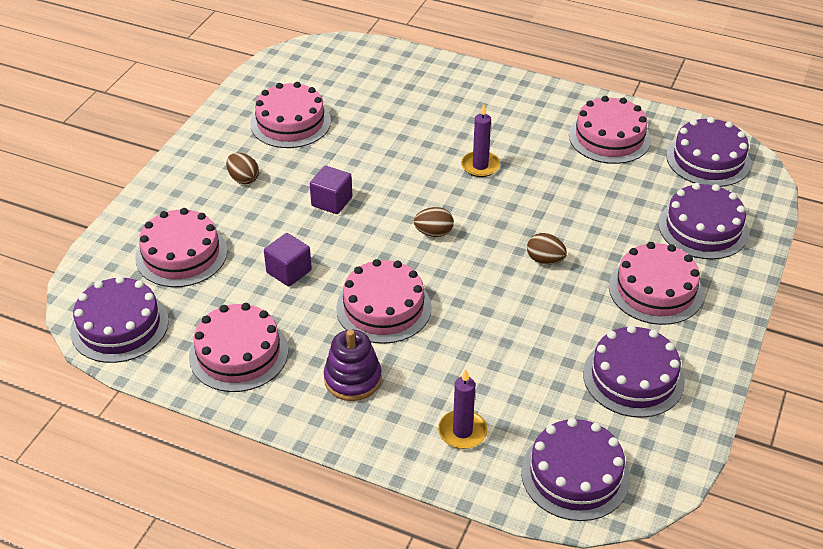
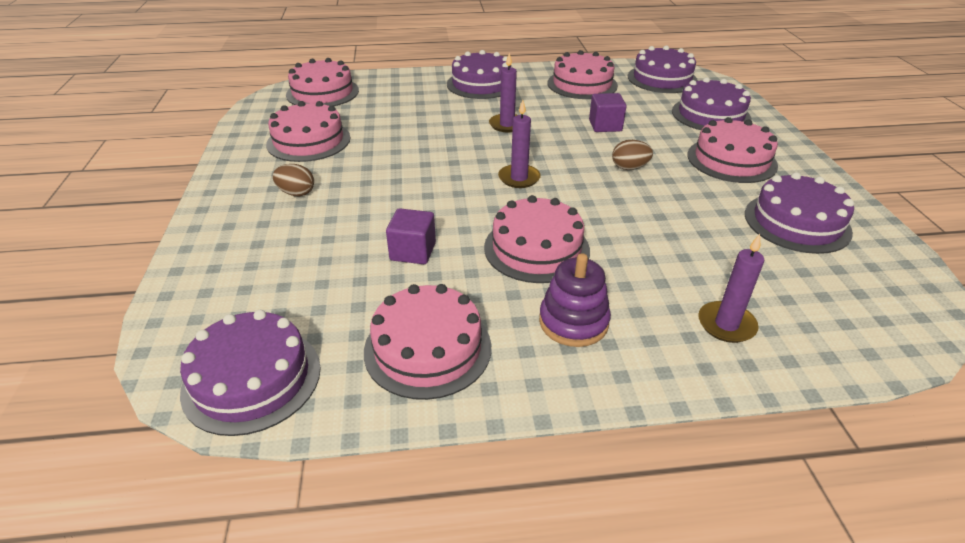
camera: 30 degrees left, 5 degrees down
(181, 254) = (278, 277): pink cake -> pink cake (322, 92)
(332, 201) = (403, 184): purple cube -> purple cube (605, 126)
(434, 233) = (519, 178): brown egg -> purple candle
(575, 474) = (860, 317): purple cake -> purple cake (481, 84)

